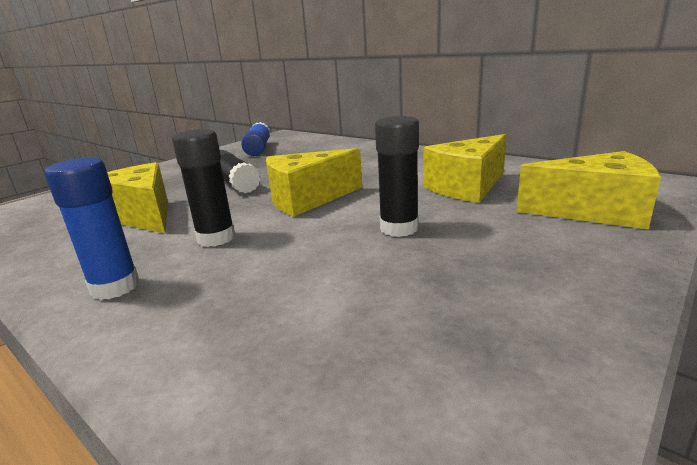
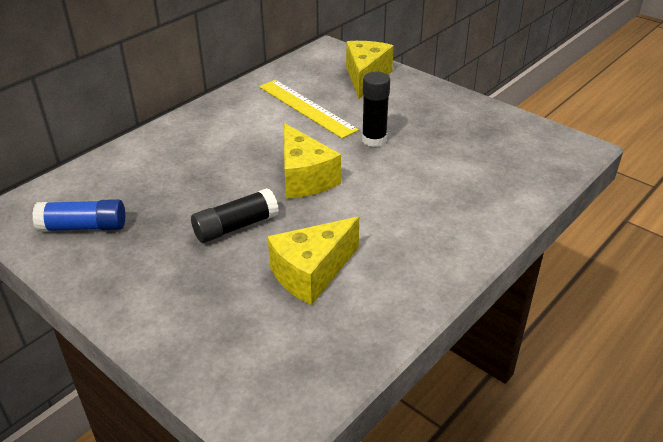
camera: 90 degrees left, 15 degrees up
(115, 287) = (444, 249): blue glue stick -> none
(216, 238) = (374, 217): black glue stick -> none
(467, 187) = (306, 108): yellow cheese -> yellow ruler

